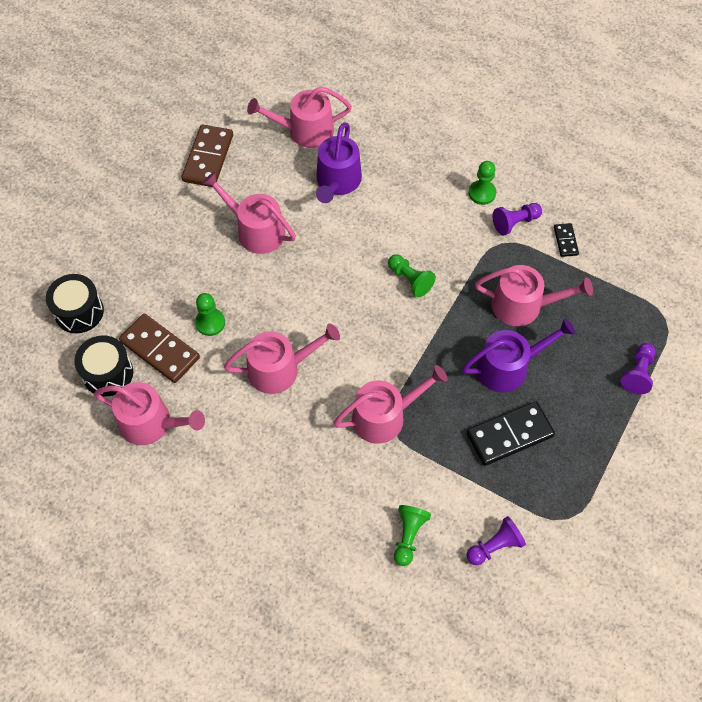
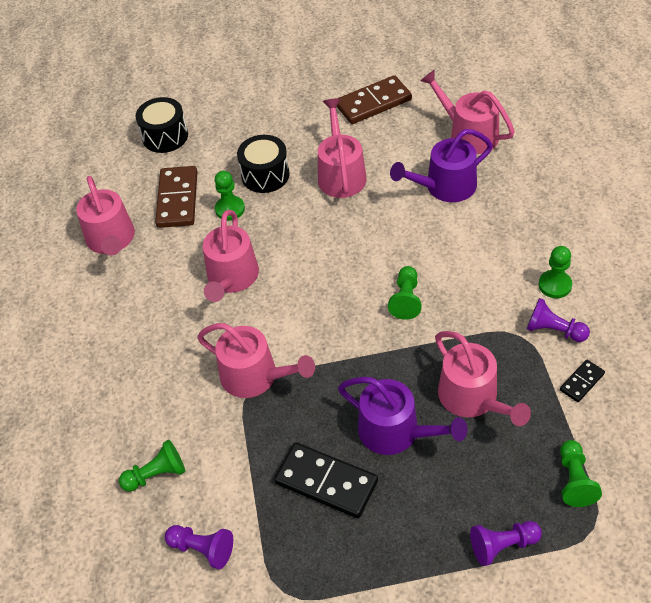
camera: 55 degrees right, 10 degrees down
(108, 373) = (130, 187): black drum -> black drum (265, 175)
(280, 369) = (231, 278): pink watering can -> pink watering can turned 60 degrees clockwise
(627, 301) = (574, 480): none -> green pawn

